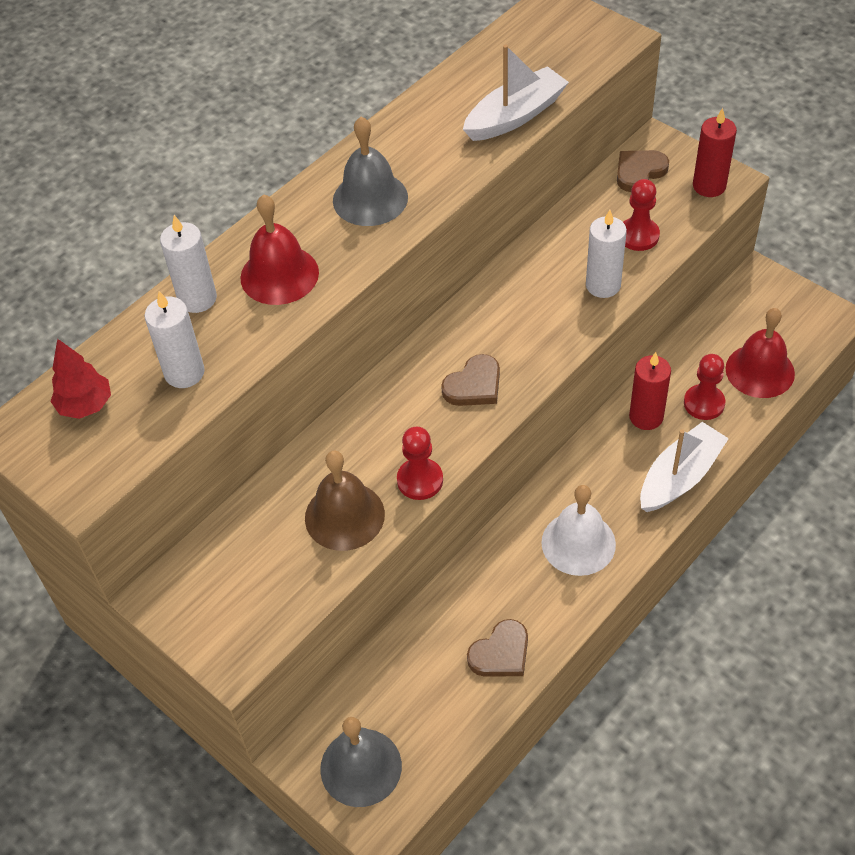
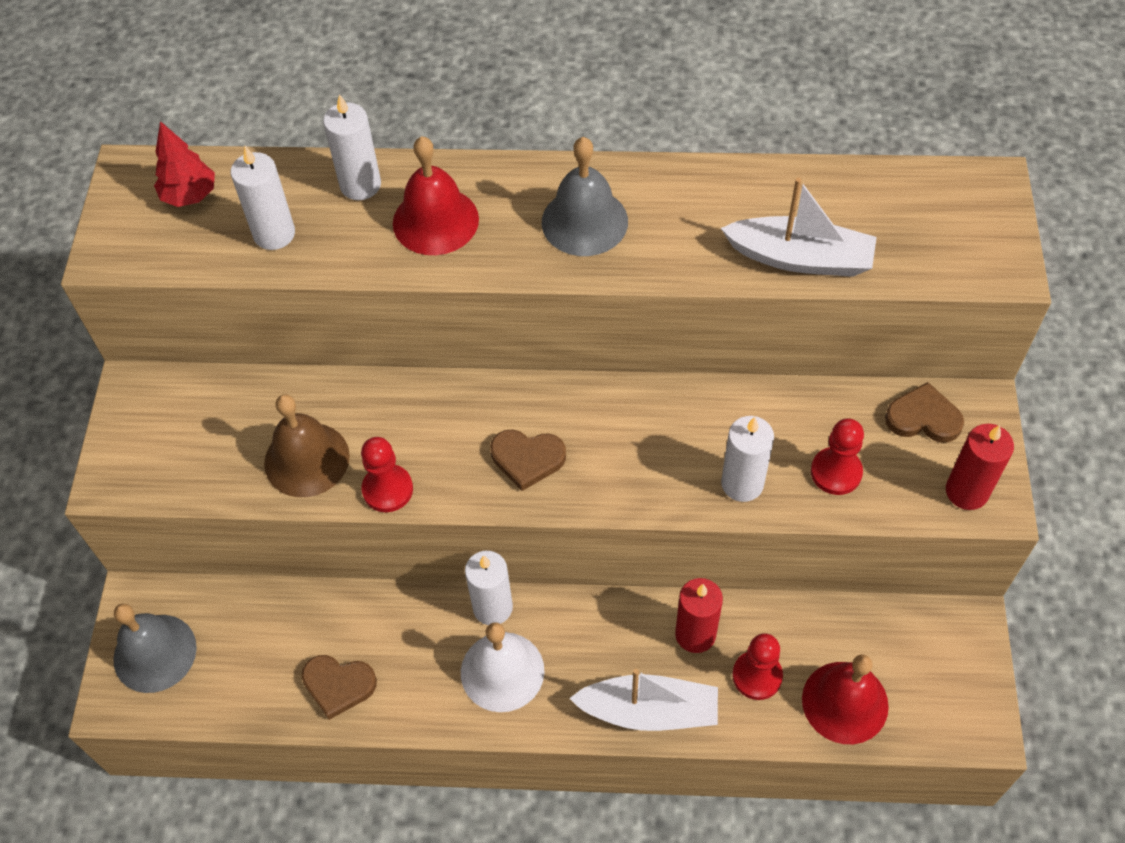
camera: 50 degrees right, 5 degrees up
(523, 518) = (492, 607): none -> white candle

